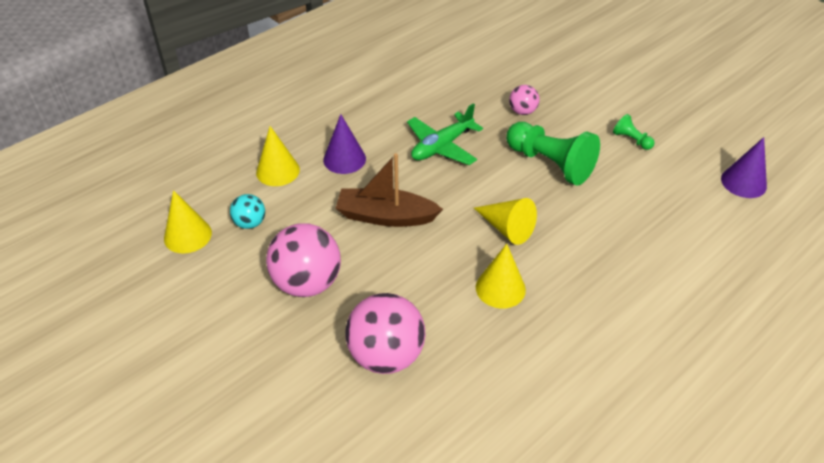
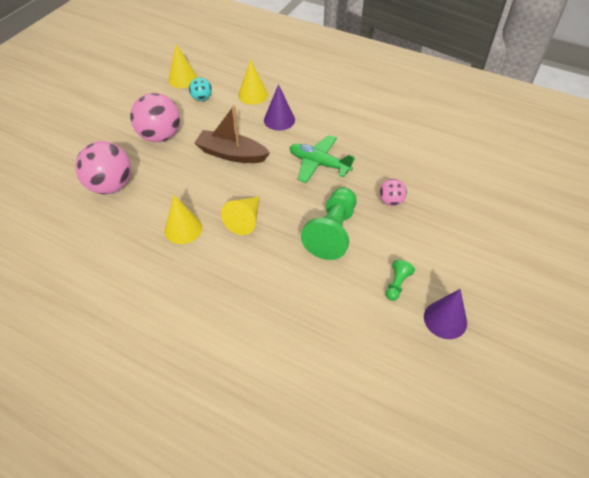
camera: 70 degrees right, 5 degrees up
(385, 216) = (231, 154): brown boat -> brown boat turned 60 degrees counterclockwise
(743, 182) = (383, 388): purple cone -> purple cone (445, 319)

